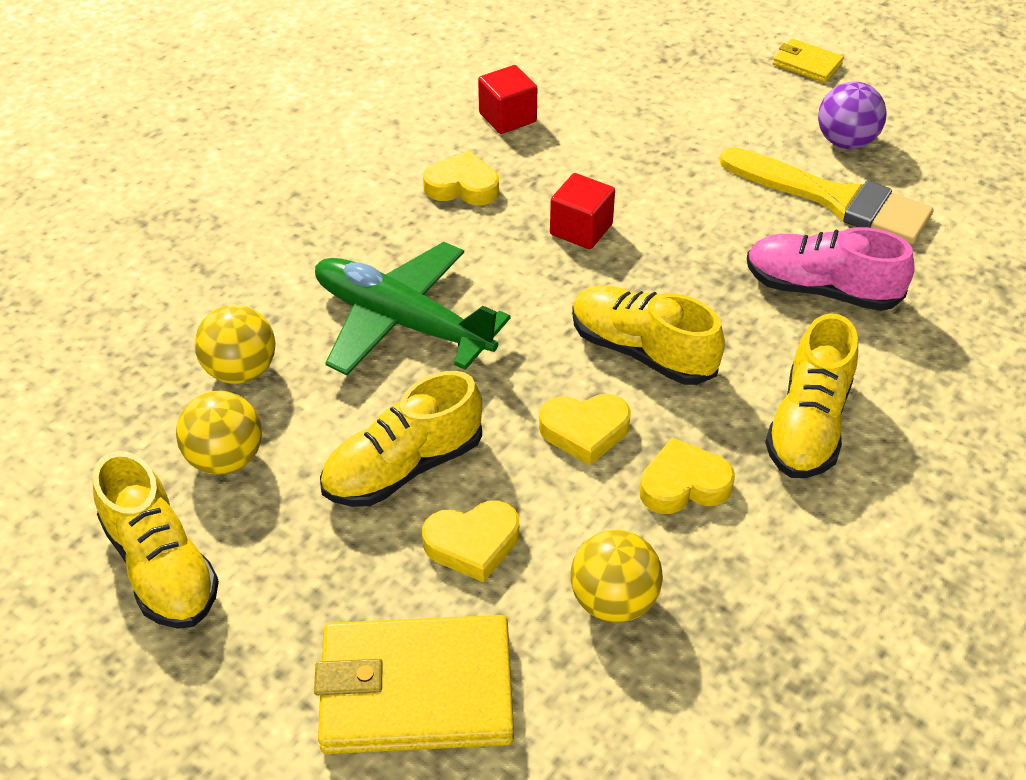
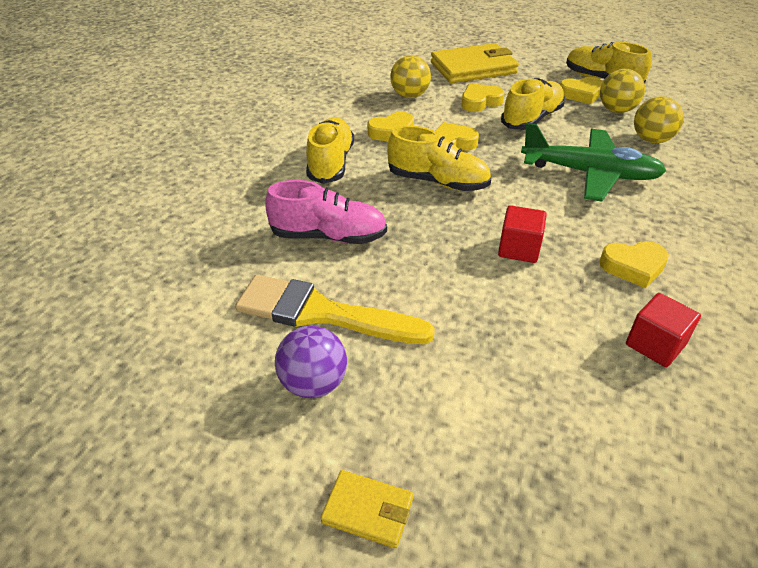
camera: 165 degrees right, 5 degrees down
(248, 525) = (581, 94): none -> yellow heart

